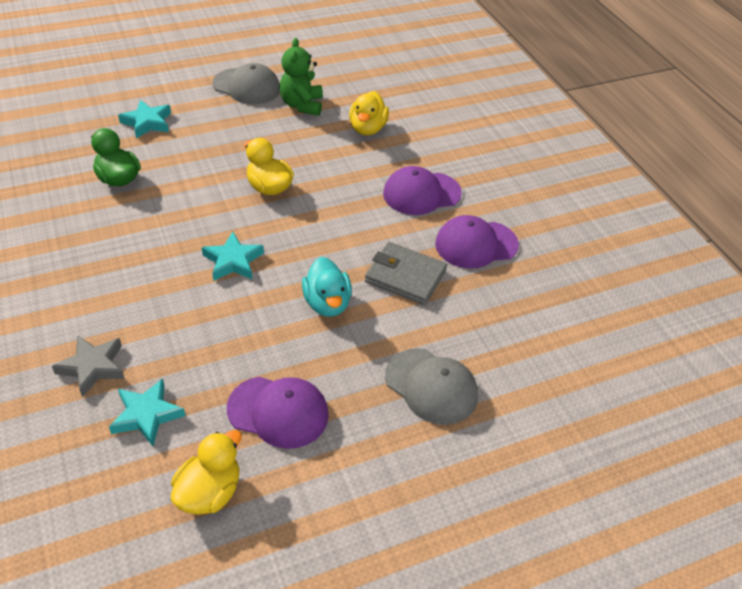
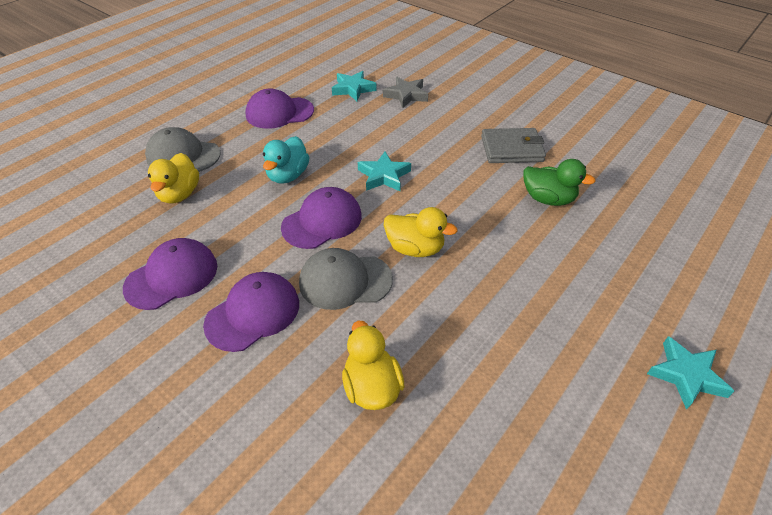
camera: 155 degrees right, 0 degrees up
(147, 122) = (609, 266): turquoise star -> turquoise star (686, 375)
(209, 492) = (292, 77): yellow duck -> yellow duck (179, 194)
(246, 86) = (583, 382): grey cap -> grey cap (345, 281)
(302, 105) = (485, 386): green teddy bear -> none
(326, 240) = (322, 221): none -> purple cap
(327, 303) = (288, 175): turquoise duck -> turquoise duck turned 120 degrees counterclockwise
(405, 276) = (233, 218): grey wallet -> grey wallet (511, 149)

